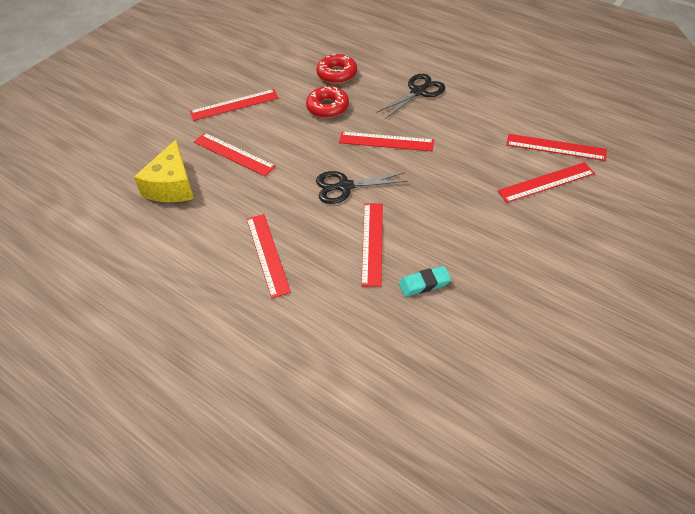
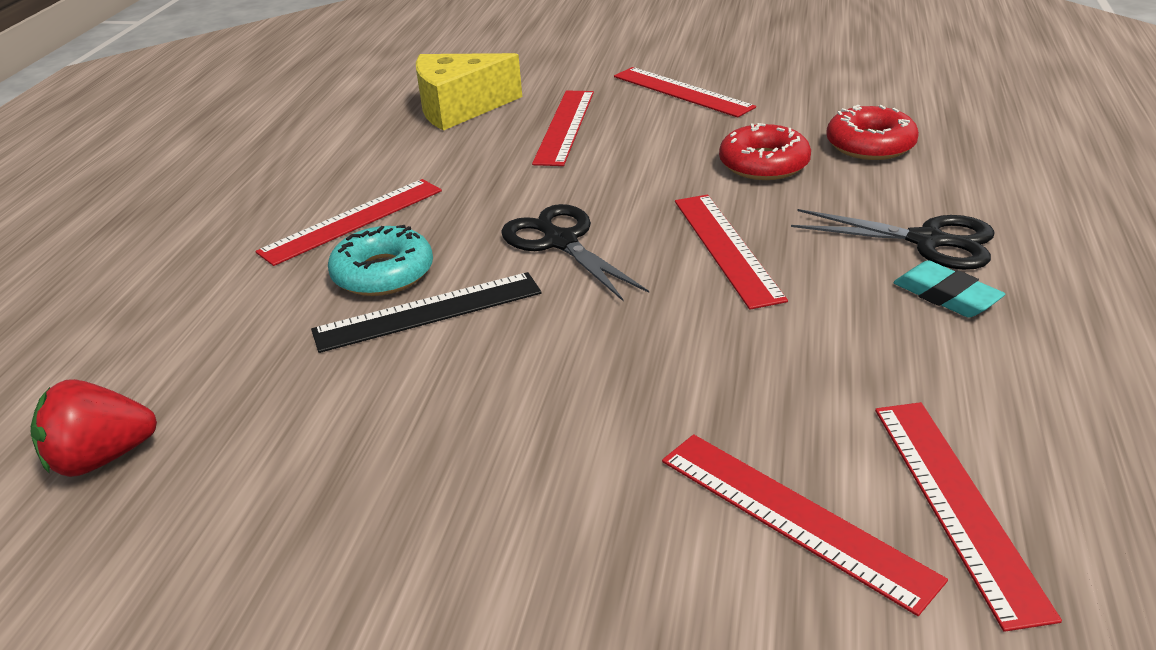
camera: 65 degrees right, 15 degrees down
(328, 252) = (383, 273): none -> turquoise donut
(372, 243) = (428, 312): red ruler -> black ruler
(417, 374) = (102, 458): none -> red strawberry
(424, 284) = (344, 404): turquoise eraser -> turquoise eraser (946, 296)

